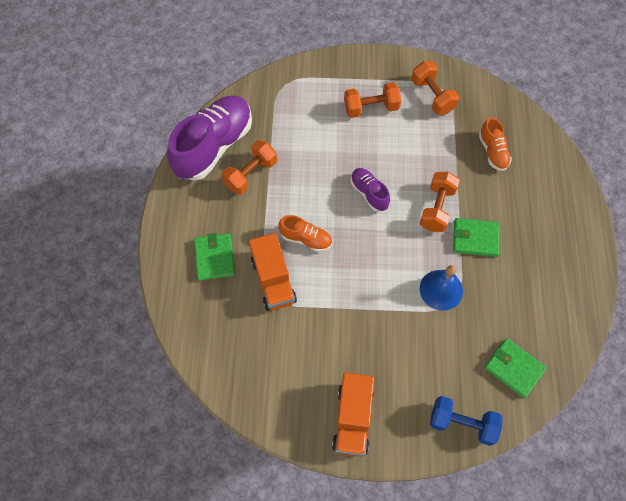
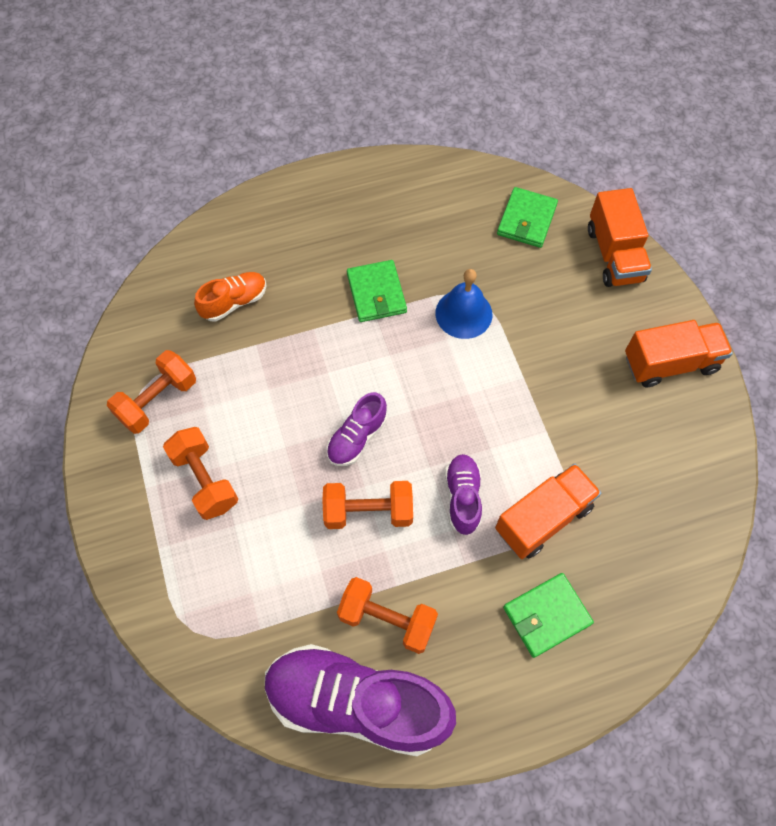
camera: 110 degrees left, 0 degrees up
(306, 239) = (462, 497): orange shoe -> purple shoe
(437, 208) = (348, 347): orange dumbbell -> orange dumbbell (368, 512)
(462, 423) = (614, 254): blue dumbbell -> orange truck

